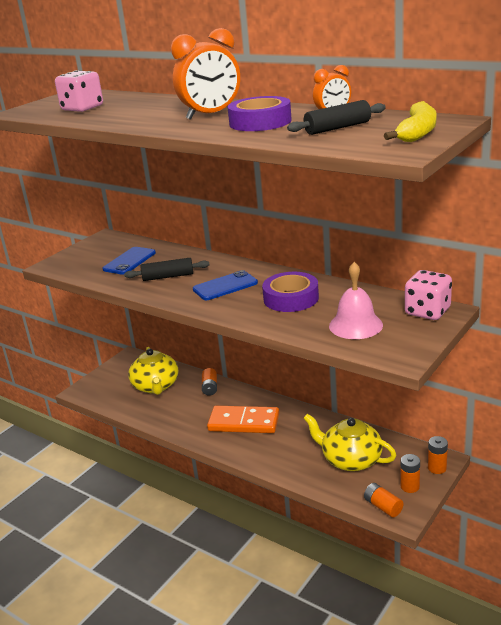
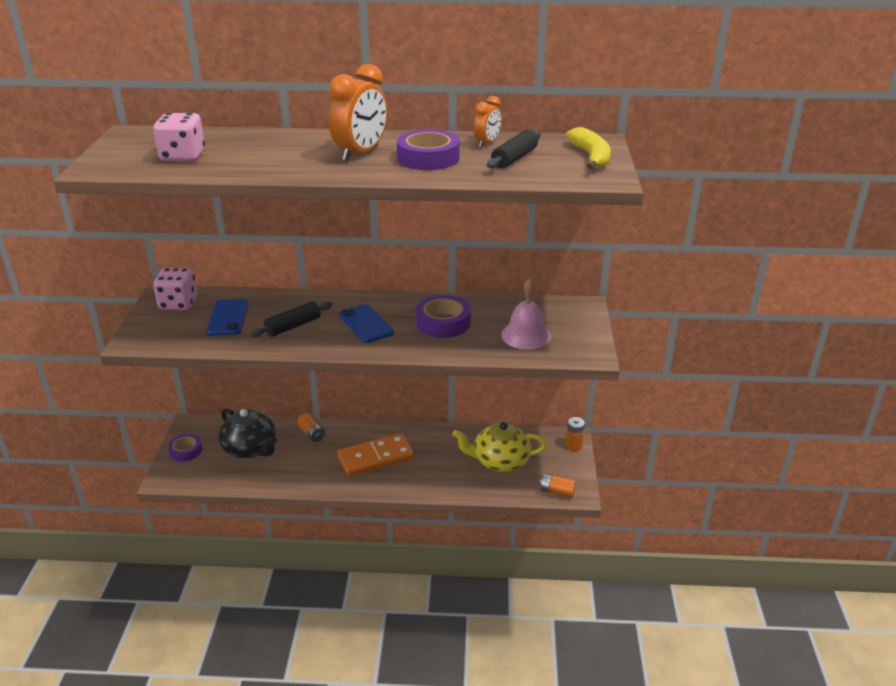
camera: 35 degrees left, 5 degrees up
(111, 375) = (185, 451): none -> purple tape
(156, 386) = (250, 448): yellow teapot -> black teapot
(225, 286) = (366, 324): blue phone -> blue phone turned 60 degrees counterclockwise
(410, 486) = (565, 468): orange battery -> none
(427, 311) = (571, 309): pink dice -> pink dice (178, 304)

